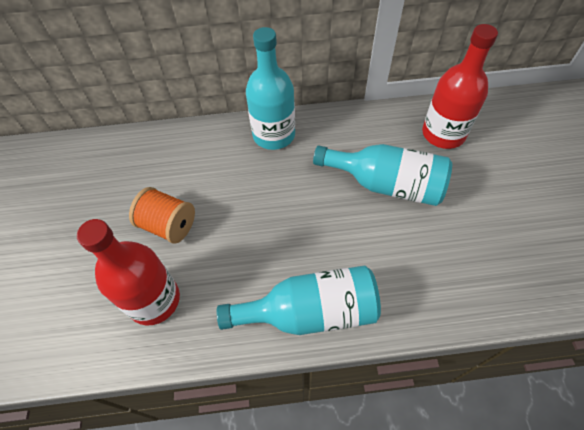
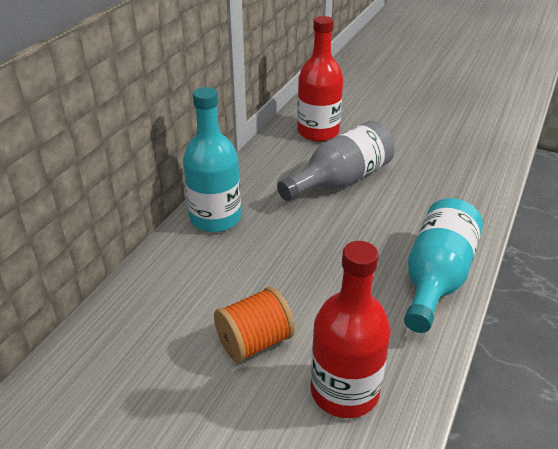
camera: 60 degrees left, 20 degrees down
(386, 184) = (340, 180): turquoise bottle -> grey bottle

